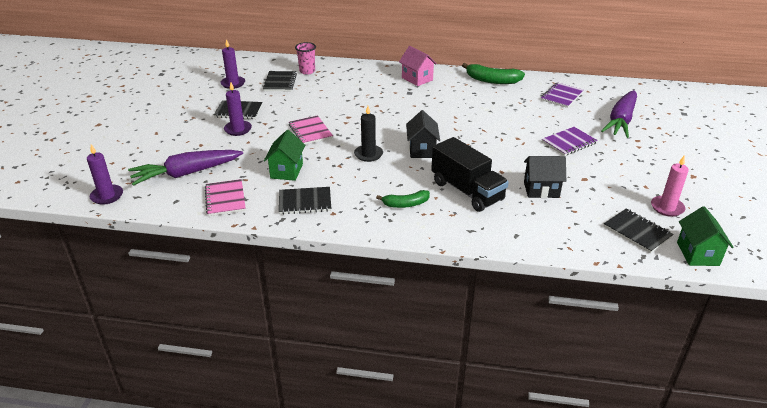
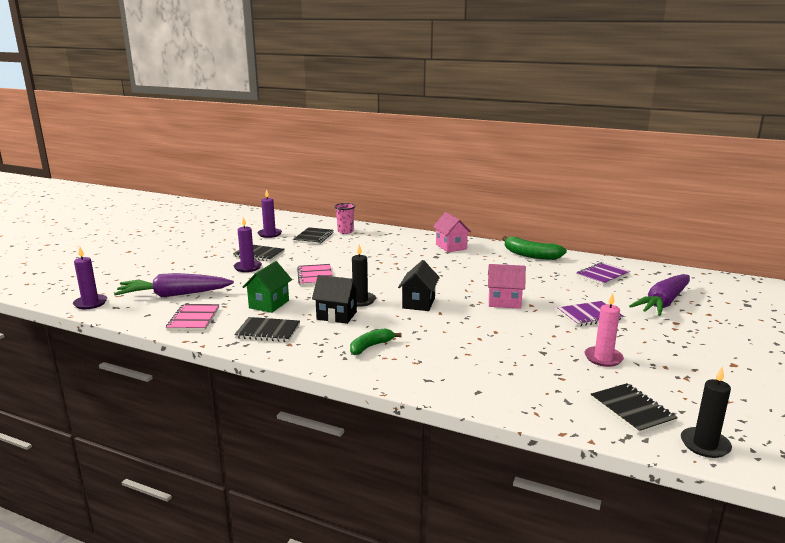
camera: 15 degrees right, 15 degrees down
(406, 204) = (371, 346): green banana -> green banana turned 135 degrees clockwise
(467, 191) = (445, 344): black truck -> none
(494, 138) = (504, 302): none -> pink house
(541, 190) = (532, 353): black house -> black house (336, 315)
(667, 208) = (683, 391): pink candle -> pink candle (603, 358)
(697, 254) = (705, 445): green house -> black candle

